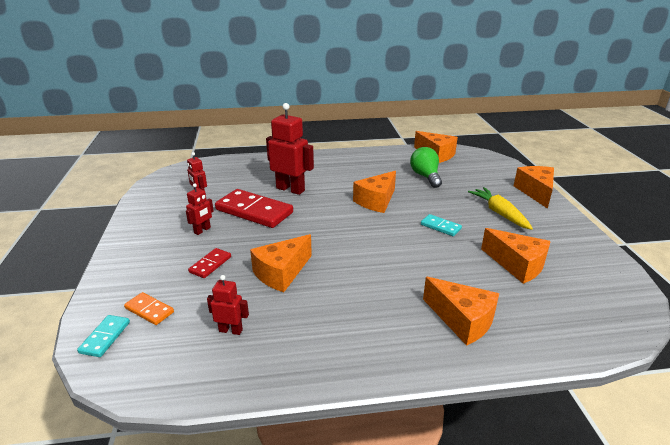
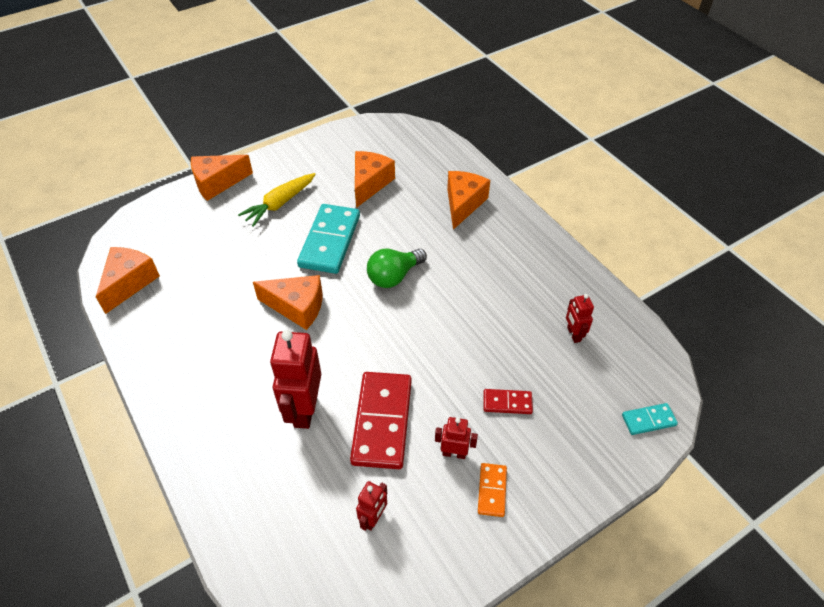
camera: 115 degrees left, 20 degrees up
(149, 310) = (598, 410): orange domino -> orange domino (492, 490)
(281, 273) = (481, 335): orange cheese -> none
(425, 176) = (208, 278): green light bulb -> green light bulb (394, 276)
(440, 227) = (329, 241): turquoise domino -> turquoise domino, size x2.06

